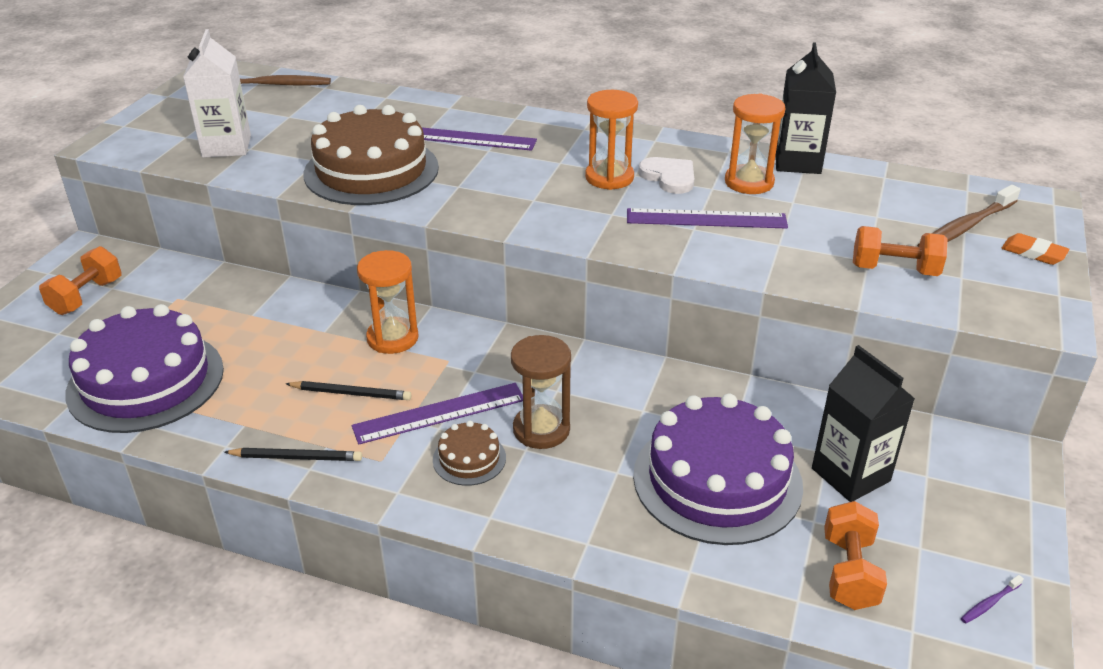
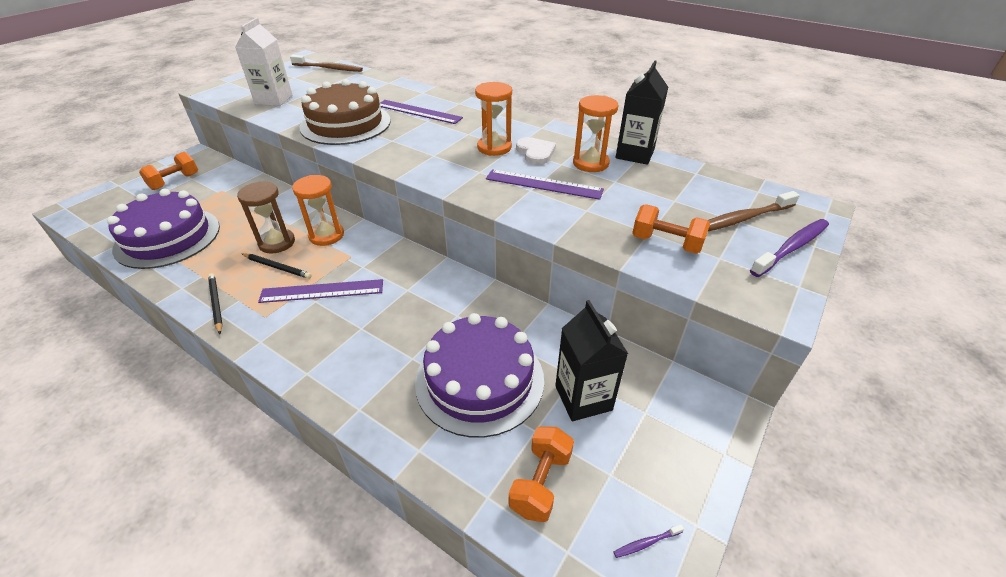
camera: 15 degrees right, 5 degrees up
(296, 457) = (216, 304): black pencil -> black pencil turned 135 degrees counterclockwise
(469, 458) = (320, 327): brown cake -> none
(541, 429) = (380, 316): brown hourglass -> brown hourglass (277, 243)
(1033, 253) = (791, 248): orange eraser -> purple toothbrush

